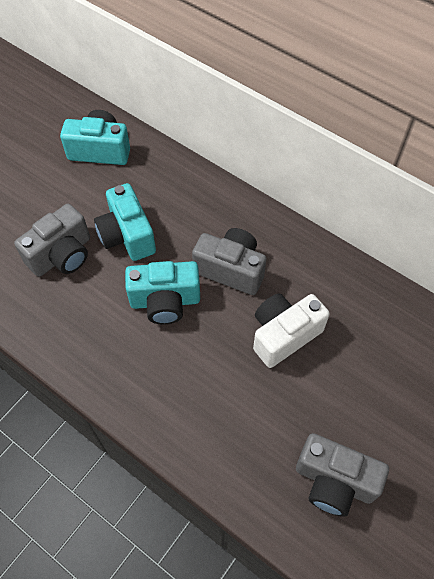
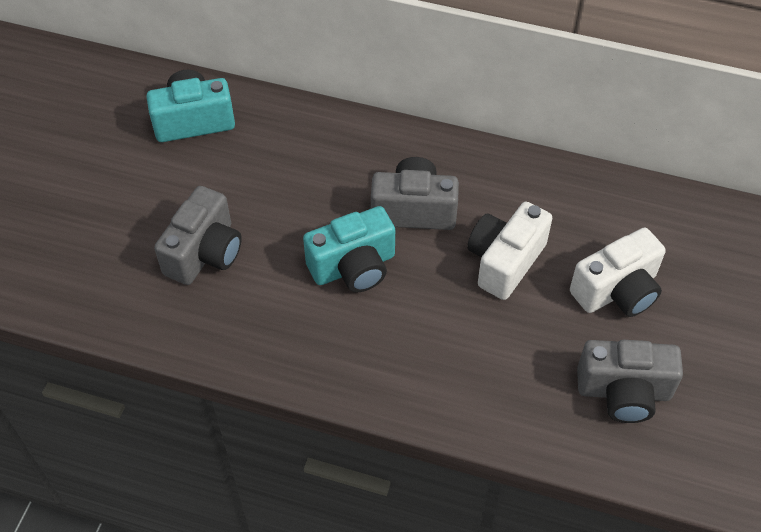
camera: 20 degrees left, 5 degrees down
(127, 235) = (274, 208): turquoise camera -> none
(365, 390) = (617, 291): none -> white camera

